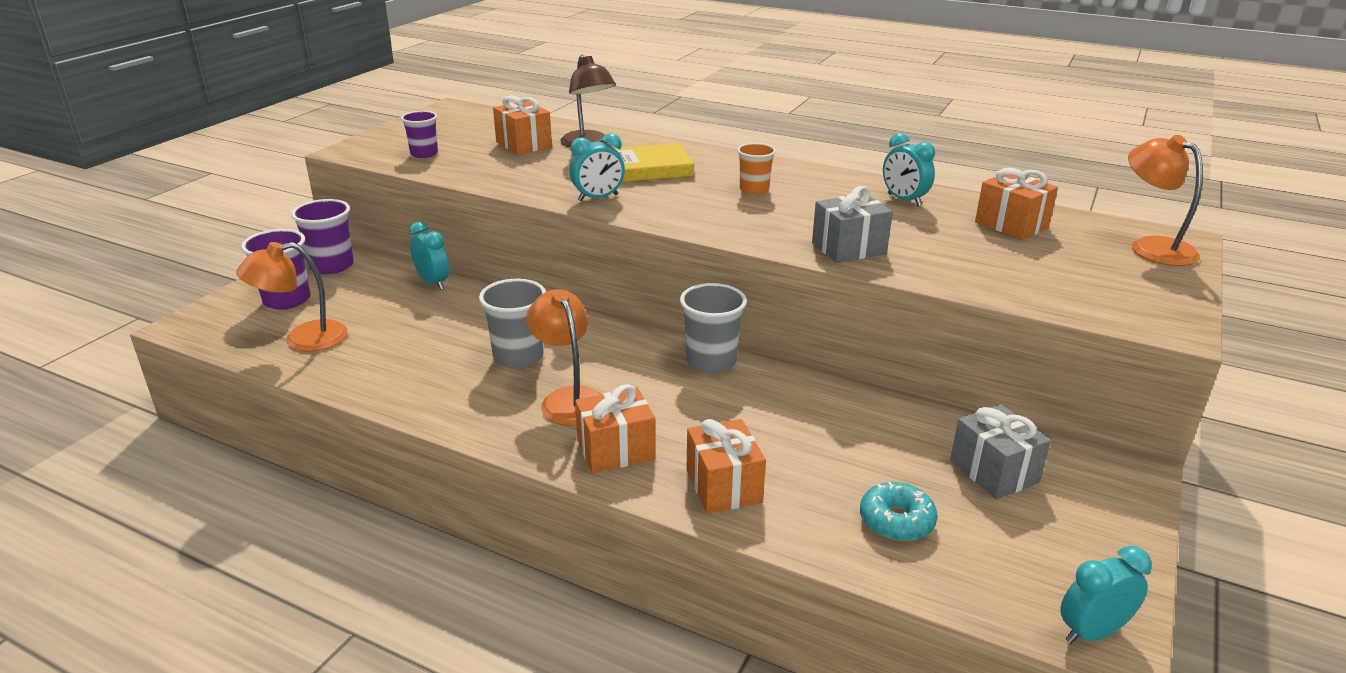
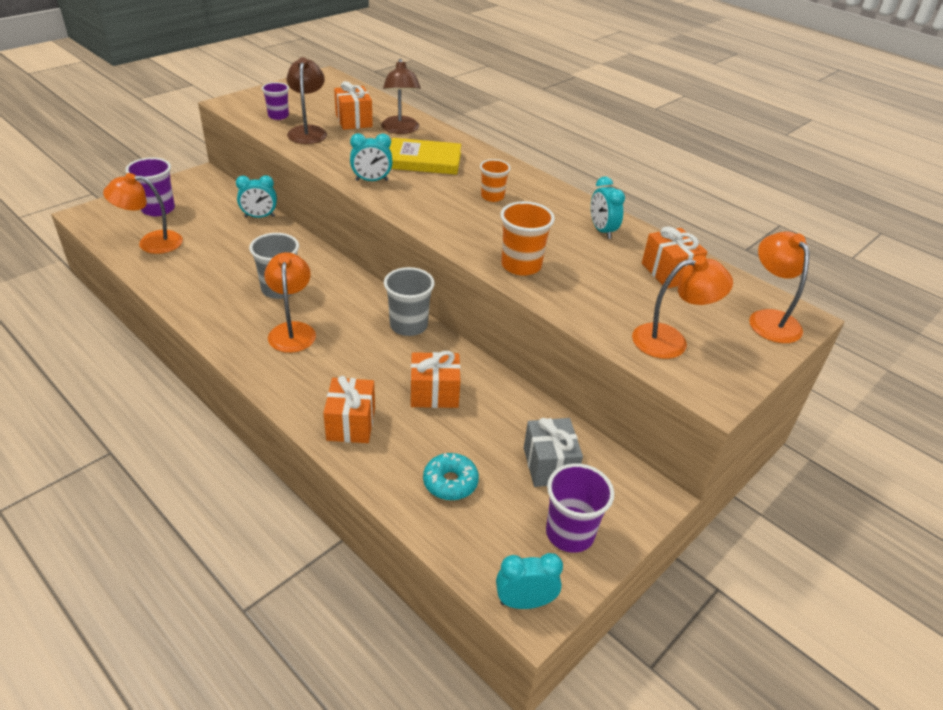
camera: 15 degrees right, 10 degrees up
(332, 266) = (201, 188): purple cup -> purple cup (570, 533)
(433, 283) = (259, 217): turquoise clock -> turquoise clock turned 105 degrees clockwise
(476, 163) = (308, 131): none -> brown lamp
(616, 450) = (298, 377): orange gift -> orange gift (434, 393)
(848, 248) = (521, 265): grey gift -> orange cup
(1076, 287) = (671, 340): none -> orange lamp

